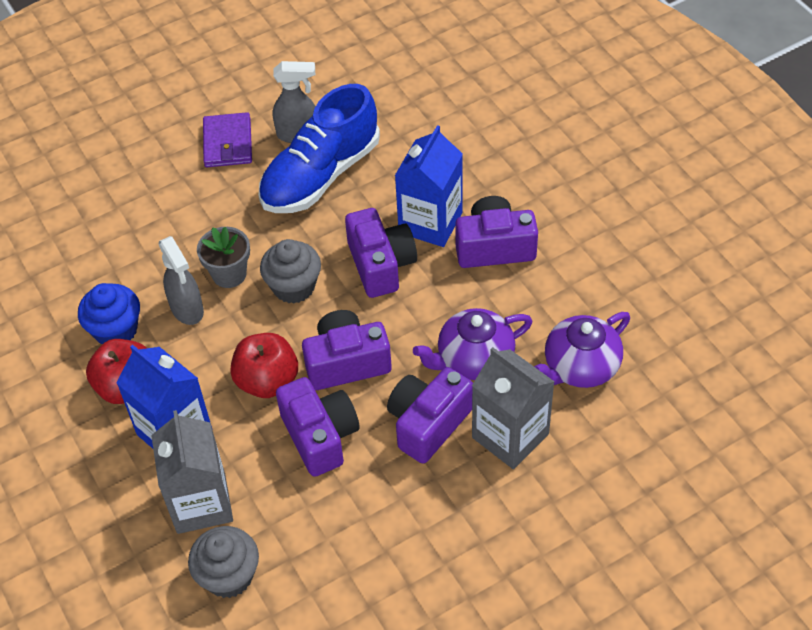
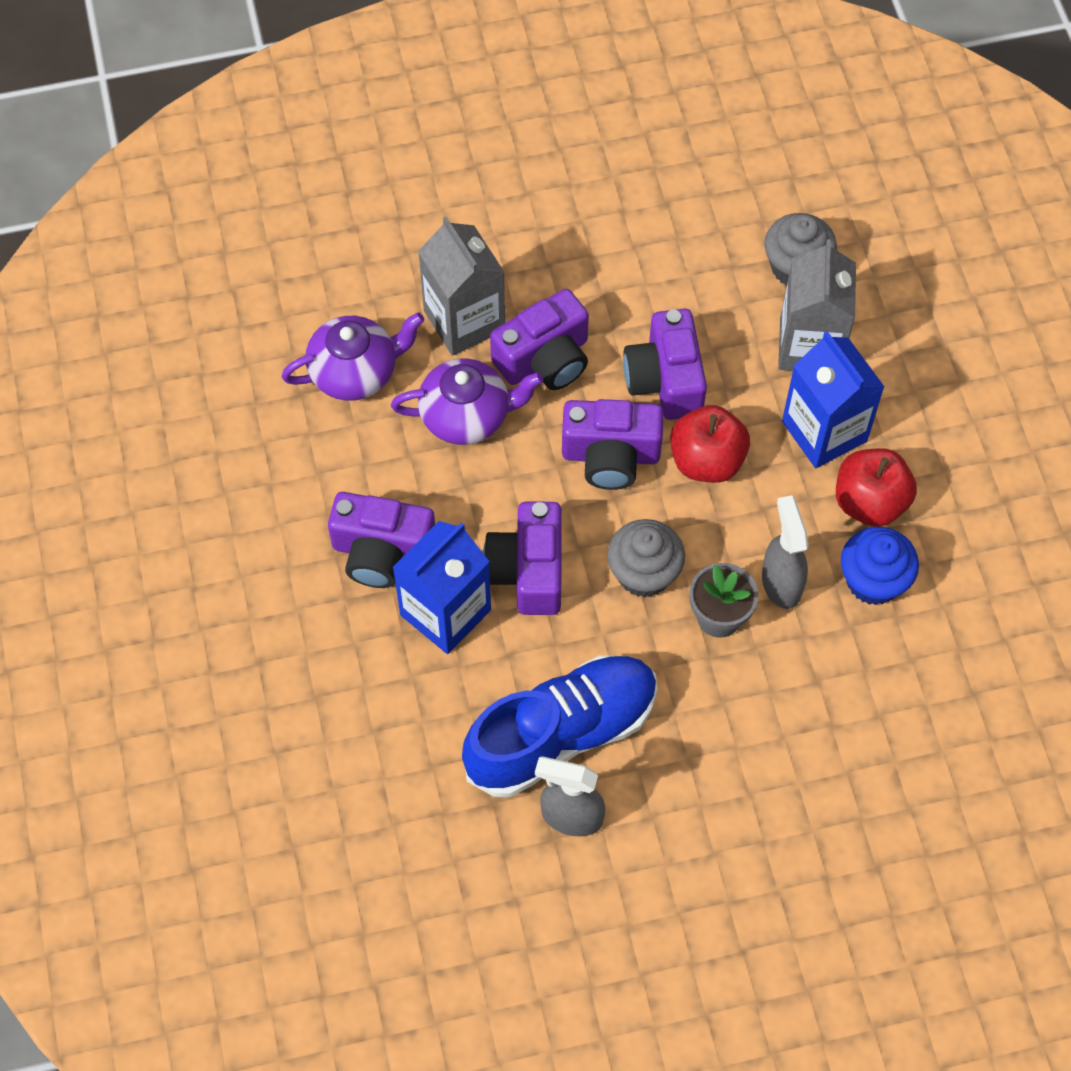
camera: 165 degrees left, 10 degrees up
(228, 143) = (674, 834): purple wallet -> none

